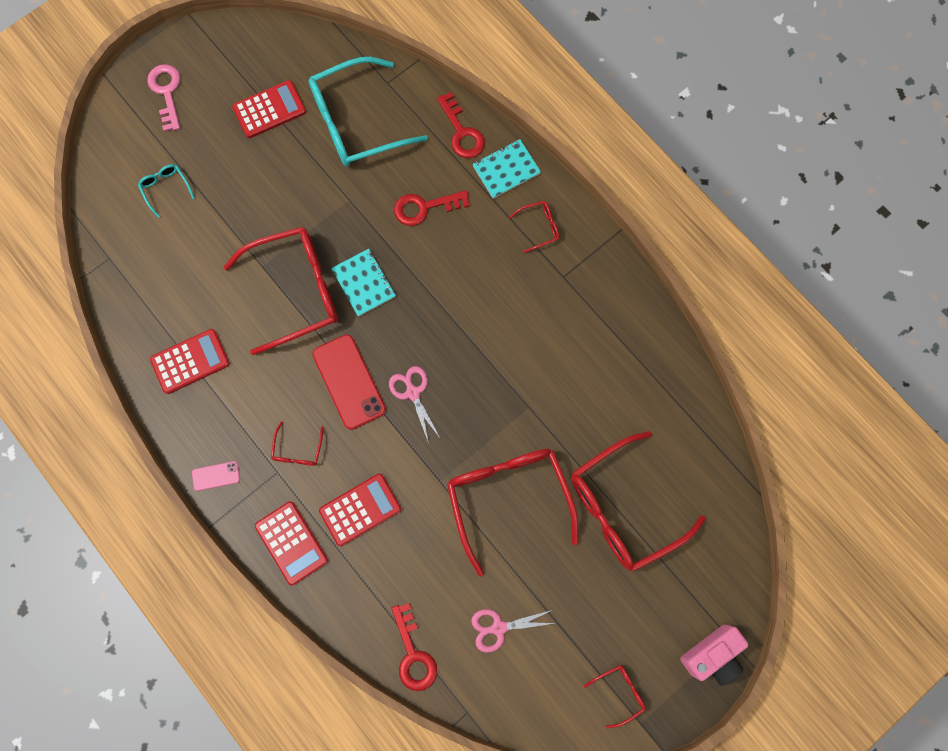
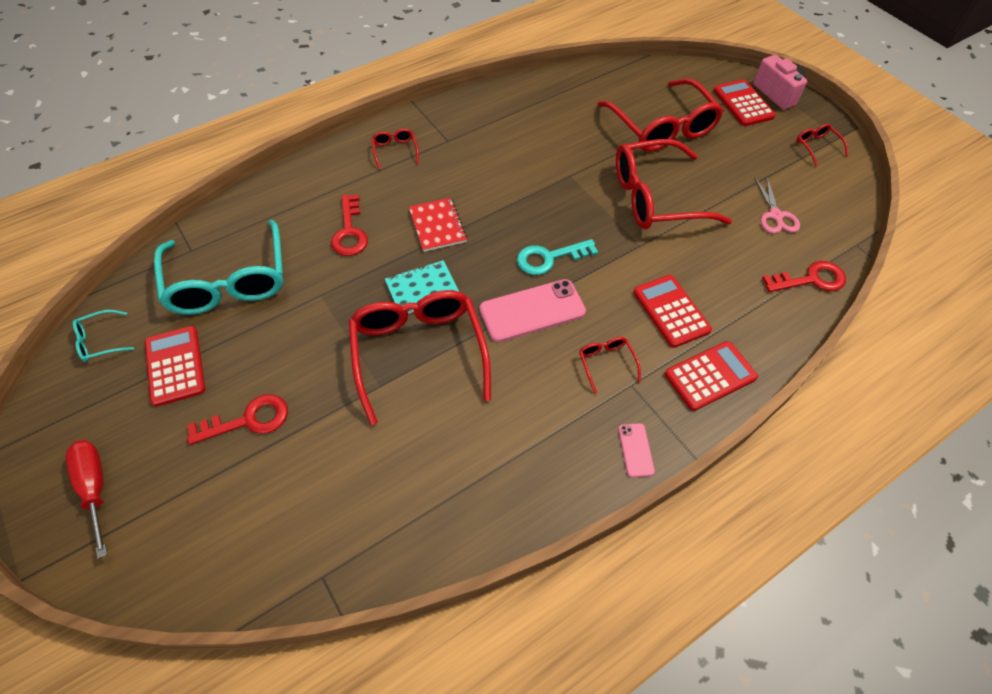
camera: 85 degrees left, 20 degrees down
(166, 92) = (95, 488): pink key -> red screwdriver
(166, 189) = (241, 494): turquoise glasses -> turquoise glasses (100, 341)
(190, 361) = (489, 473): red calculator -> red calculator (743, 103)
(298, 450) = (606, 363): red glasses -> red glasses turned 120 degrees counterclockwise
(349, 382) = (532, 311): red phone -> pink phone
(413, 393) = (549, 258): pink scissors -> turquoise key
(441, 284) = (437, 226): none -> red notebook
(462, 132) = (275, 195): red key -> red key (248, 420)
(506, 170) = (328, 167): turquoise notebook -> none

